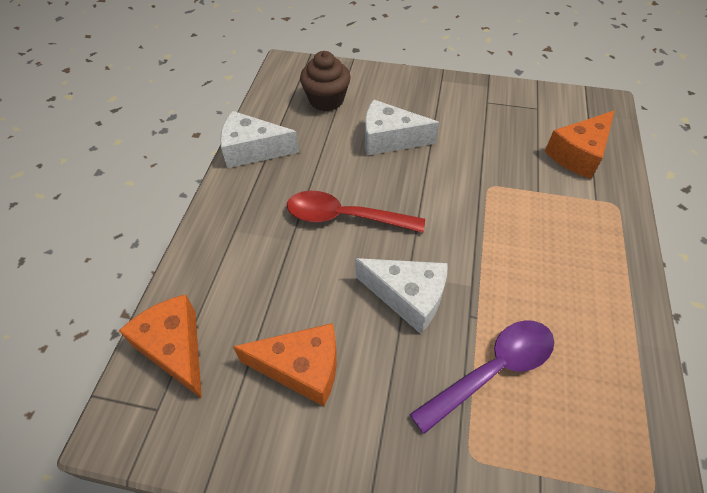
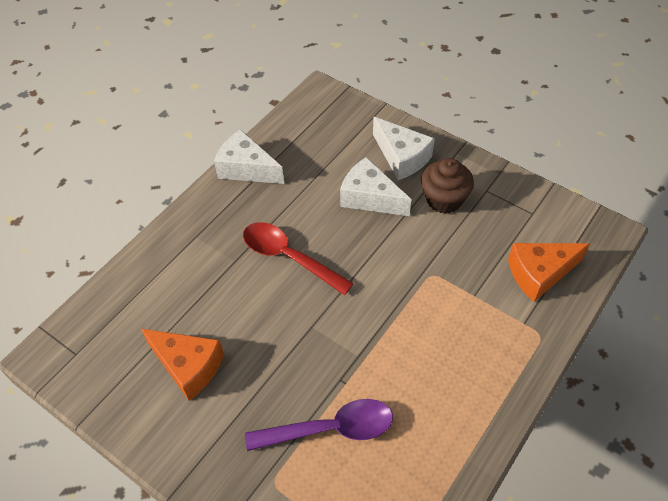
camera: 25 degrees right, 0 degrees up
(175, 348) = (108, 314): orange cheese -> none
(326, 100) = (336, 140): brown cupcake -> brown cupcake (444, 199)
(408, 297) = (300, 344): white cheese -> white cheese (402, 157)

